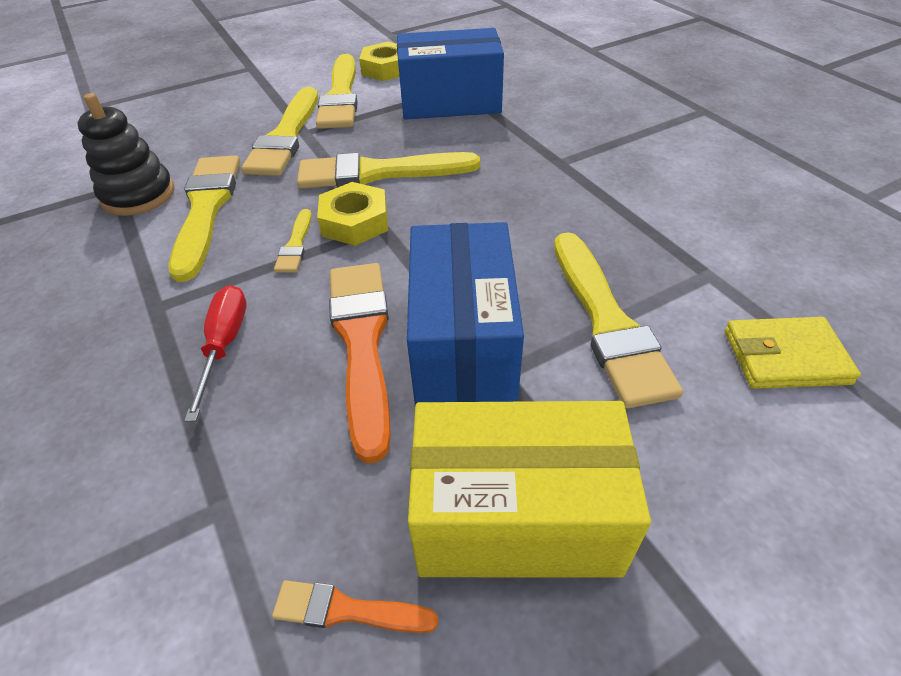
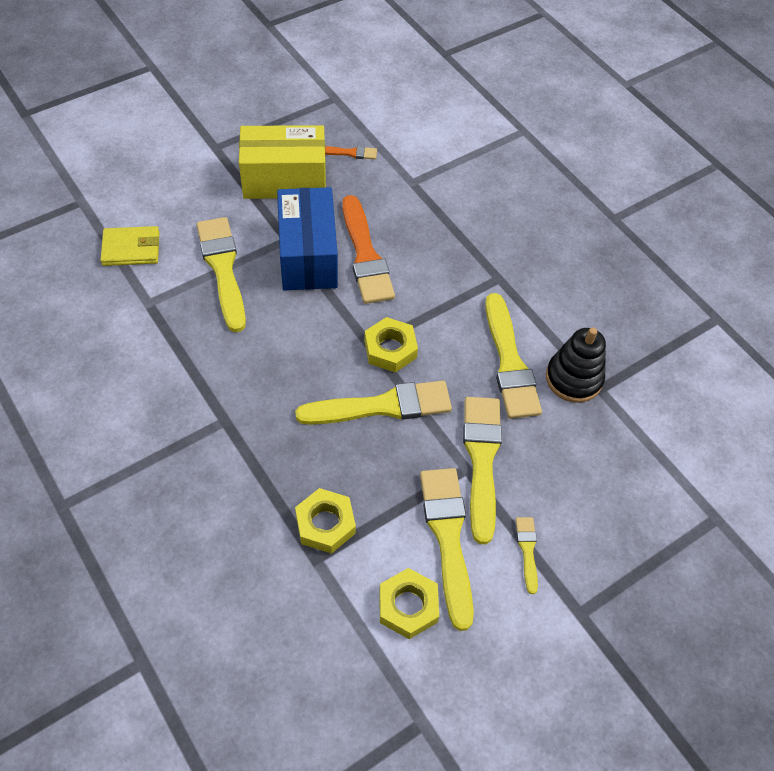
camera: 170 degrees right, 10 degrees up
(224, 345) = (444, 254): red screwdriver -> none
(295, 245) = (427, 327): yellow brush -> yellow brush (527, 550)
(450, 102) = (325, 524): blue box -> yellow nut

